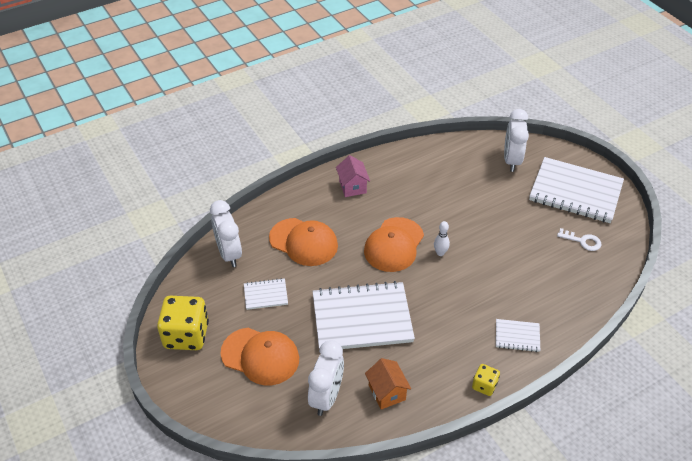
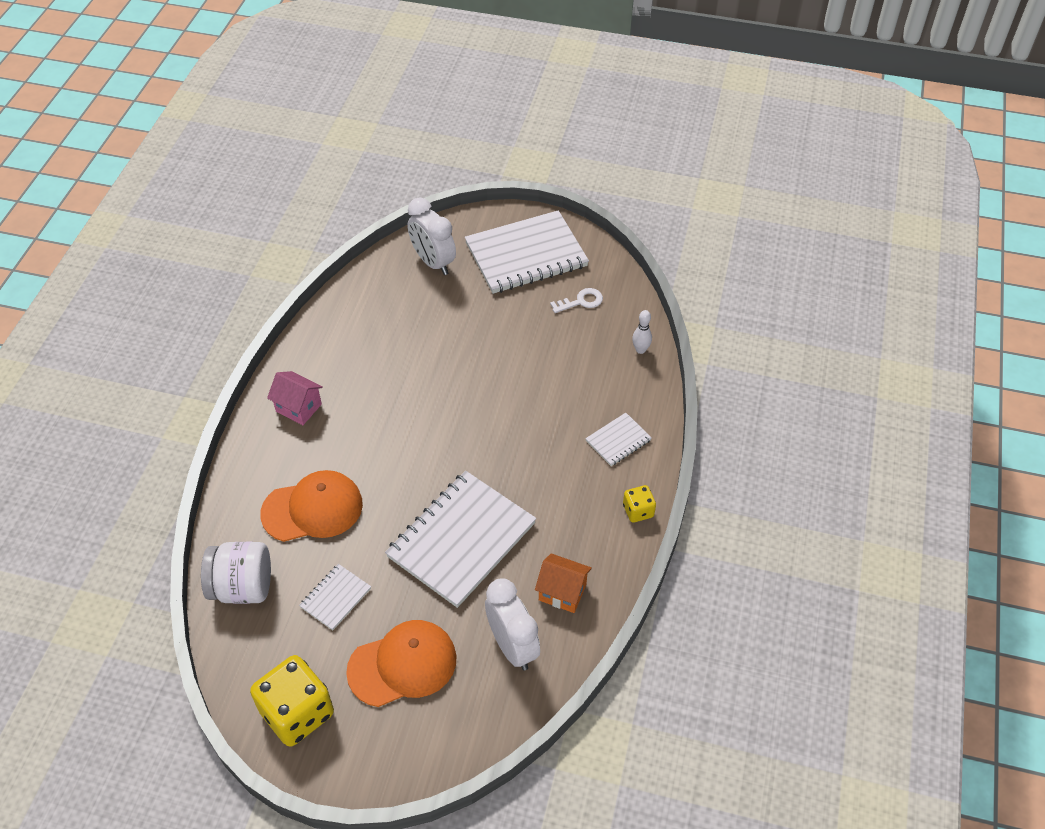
camera: 45 degrees left, 5 degrees up
(229, 254) = (243, 587): white clock -> white jar
(394, 245) = (411, 439): orange cap -> none
(440, 253) = (465, 412): white bowling pin -> white bowling pin (640, 350)

